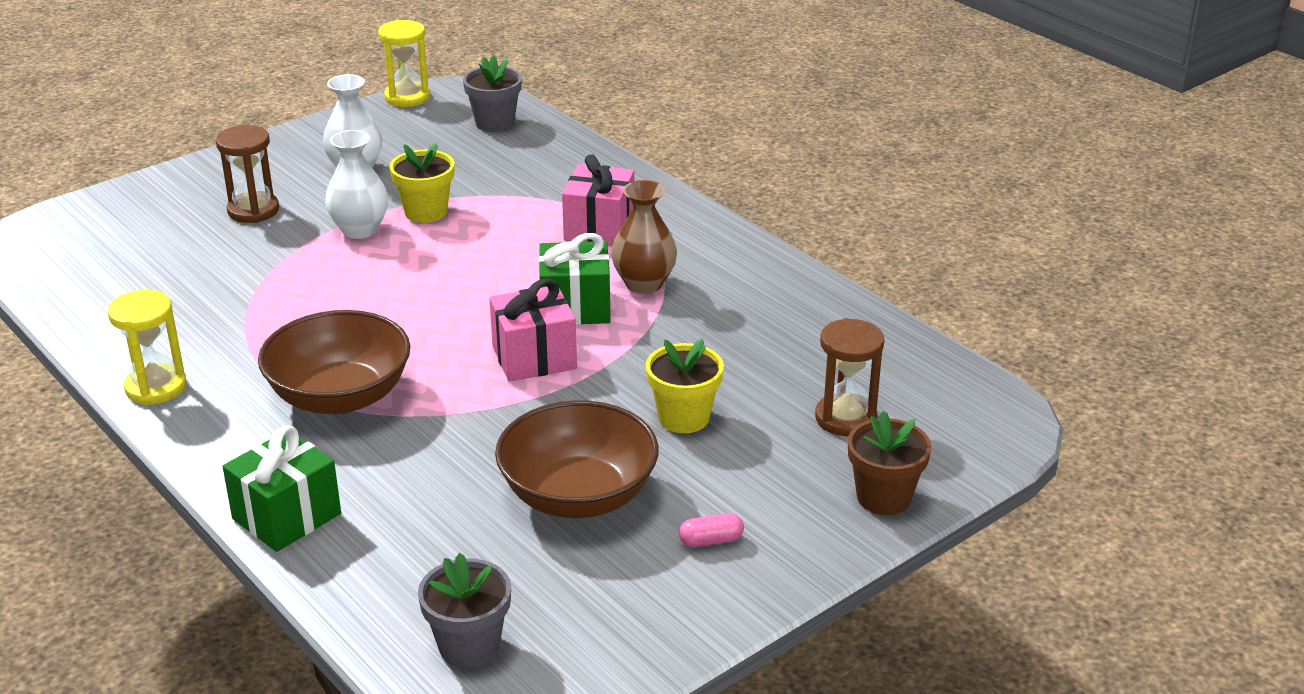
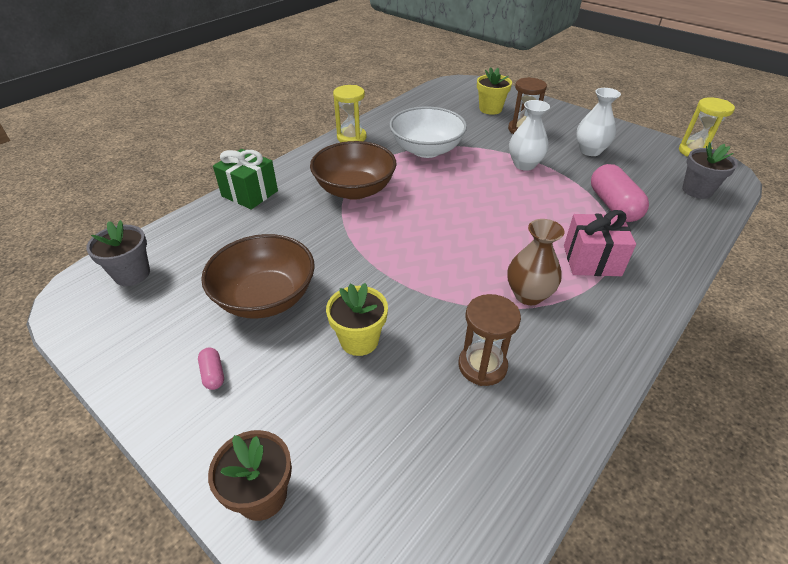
camera: 80 degrees right, 10 degrees up
(257, 311) = (426, 150): none -> white bowl
(426, 212) = (560, 183): yellow flower pot -> yellow flower pot (490, 109)
(497, 186) = (613, 205): none -> pink capsule
(534, 358) = (413, 254): pink gift -> none
(575, 307) = (480, 264): green gift -> none
(845, 418) = (377, 454): brown hourglass -> brown hourglass (482, 366)

